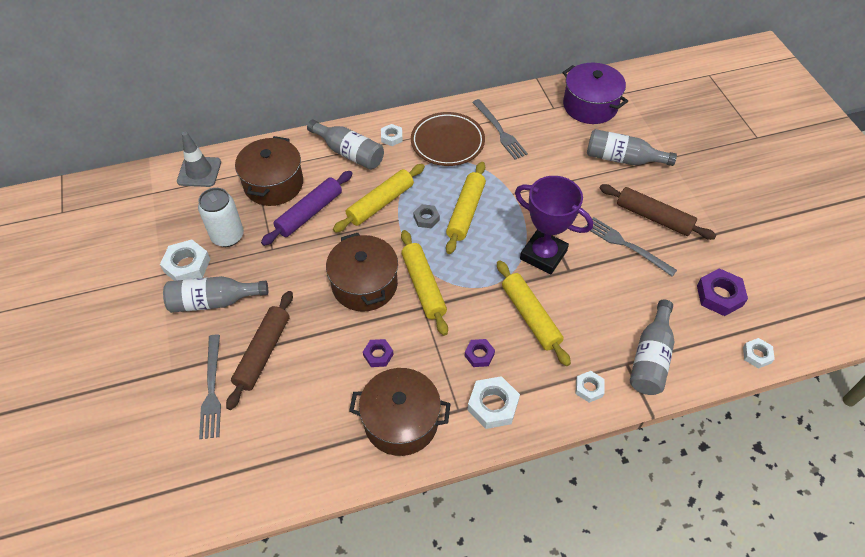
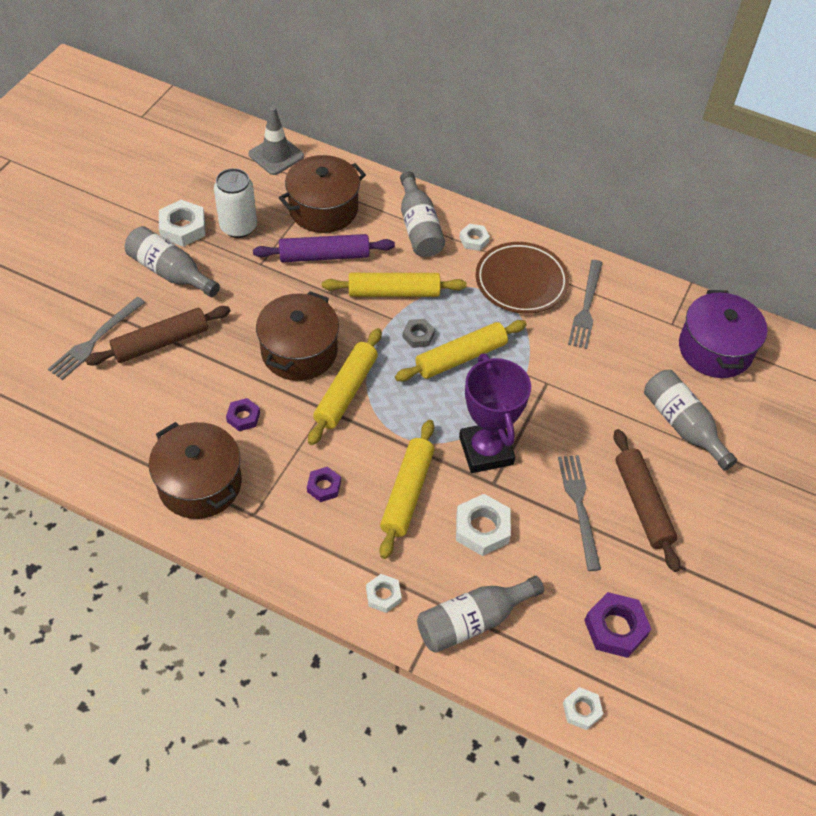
camera: 40 degrees right, 0 degrees up
(493, 405) = (285, 536): white nut -> white nut (482, 528)

